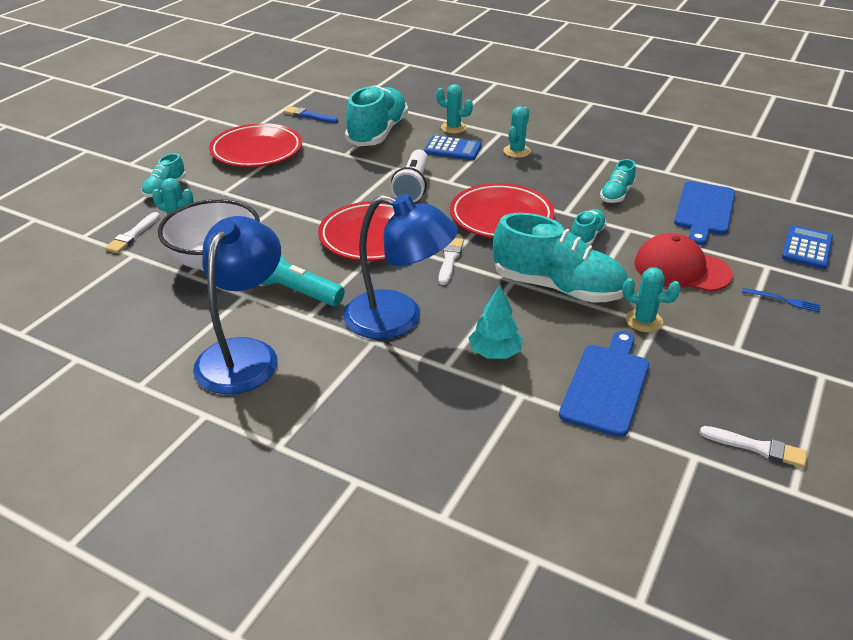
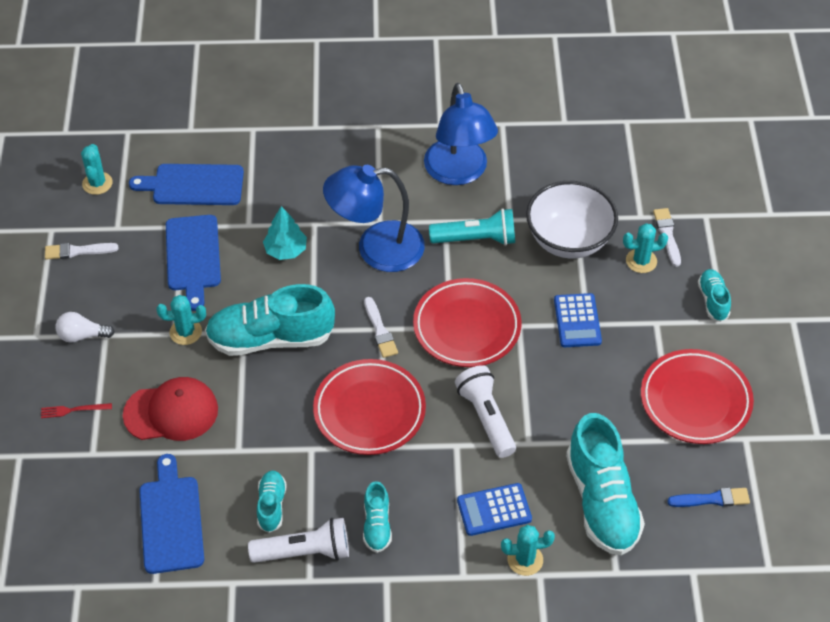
camera: 150 degrees right, 15 degrees up
(516, 151) = (420, 542): turquoise cactus -> turquoise cactus (97, 183)
(568, 470) = (193, 185): none -> blue cutting board
(587, 236) = (274, 419): turquoise shoe -> turquoise shoe (377, 525)
(603, 169) = (305, 552): none -> white flashlight
(764, 356) = (82, 335): none -> white light bulb
(783, 300) = (73, 410): blue fork -> red fork
(807, 248) = (57, 501): blue calculator -> blue calculator (577, 321)

